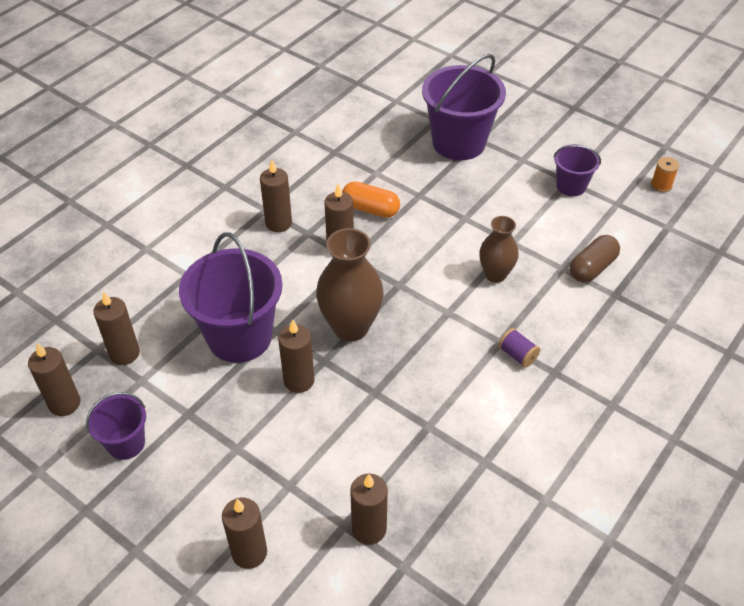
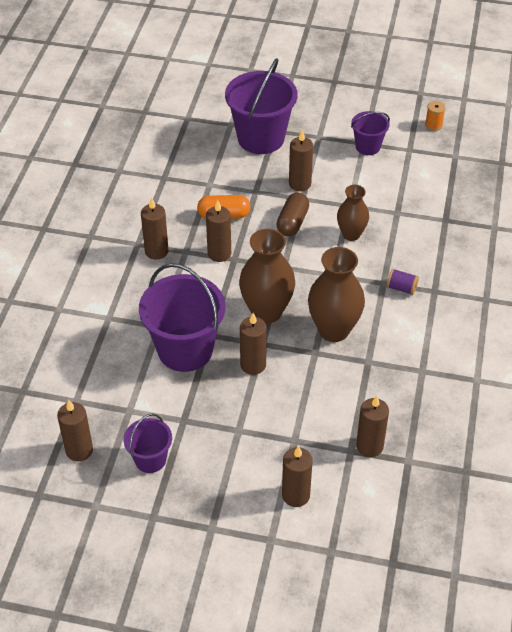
camera: 25 degrees left, 0 degrees up
(124, 353) = (101, 395): brown candle -> brown candle (300, 184)
(411, 375) = (333, 330): none -> brown vase
(592, 268) = (418, 205): brown capsule -> brown capsule (292, 222)

